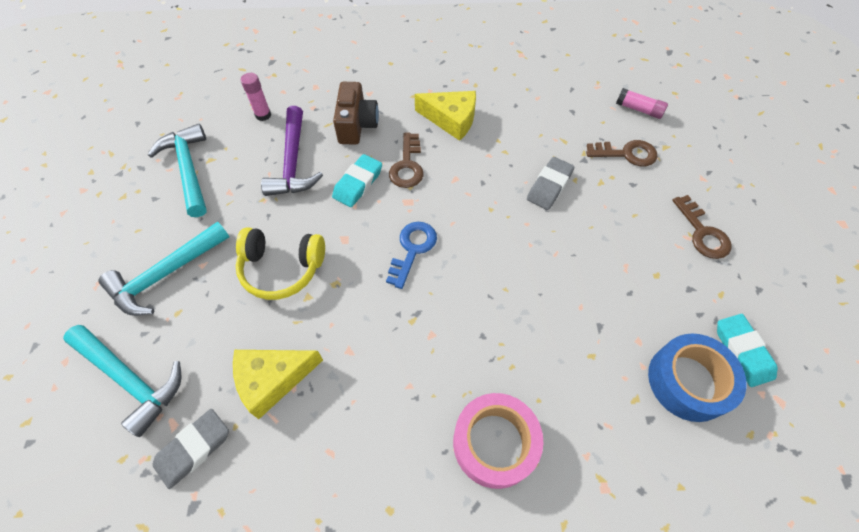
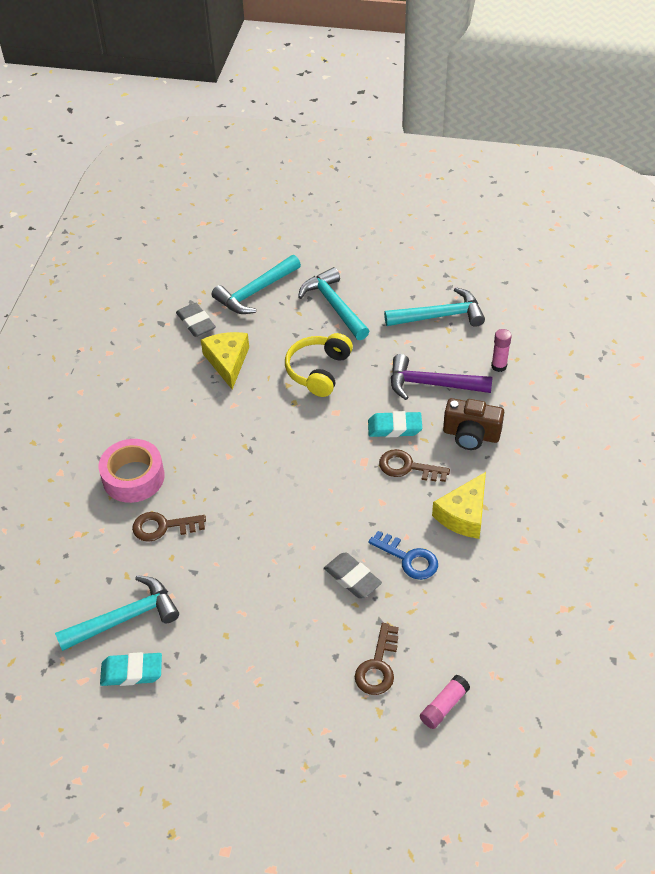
camera: 105 degrees right, 10 degrees down
(358, 183) = (394, 428): turquoise eraser -> turquoise eraser turned 45 degrees counterclockwise
(413, 249) = (311, 456): blue key -> blue key (409, 559)
(688, 381) = (124, 618): blue tape -> turquoise hammer
(703, 233) = (257, 696): brown key -> brown key (162, 527)

